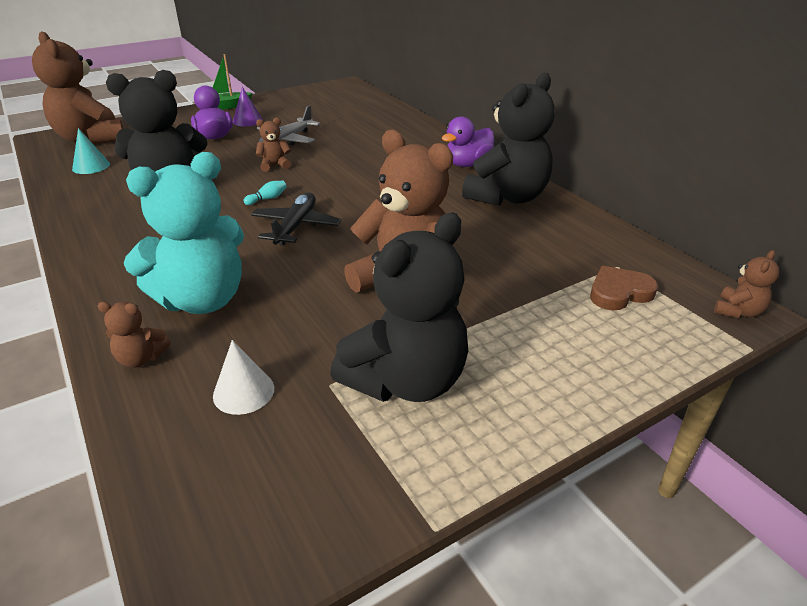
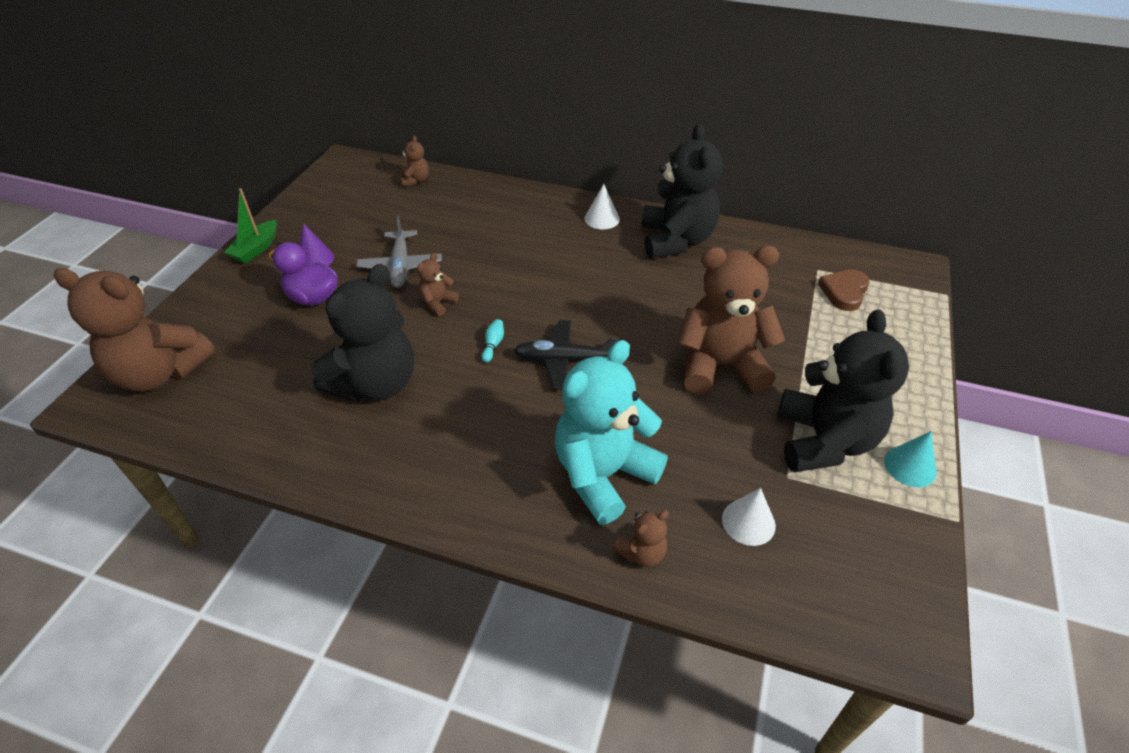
camera: 40 degrees left, 10 degrees up
(91, 166) = (234, 408): turquoise cone -> turquoise cone (910, 466)
(202, 300) = (603, 474): turquoise teddy bear -> turquoise teddy bear turned 150 degrees counterclockwise
(296, 226) = (564, 360): black plane -> black plane turned 60 degrees counterclockwise
(467, 164) = (602, 219): purple duck -> white cone
(737, 311) = (913, 270): brown teddy bear -> brown teddy bear (415, 180)

